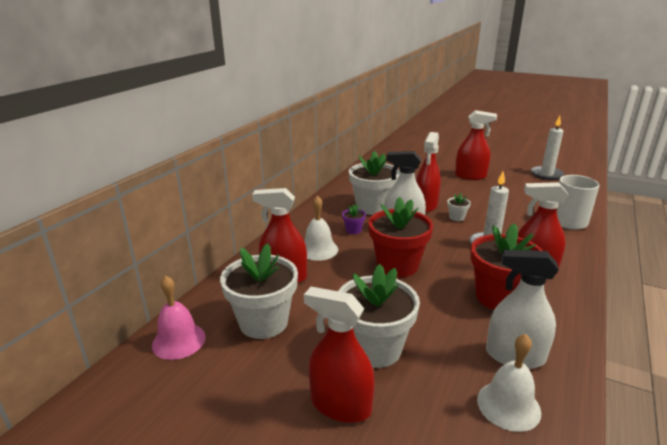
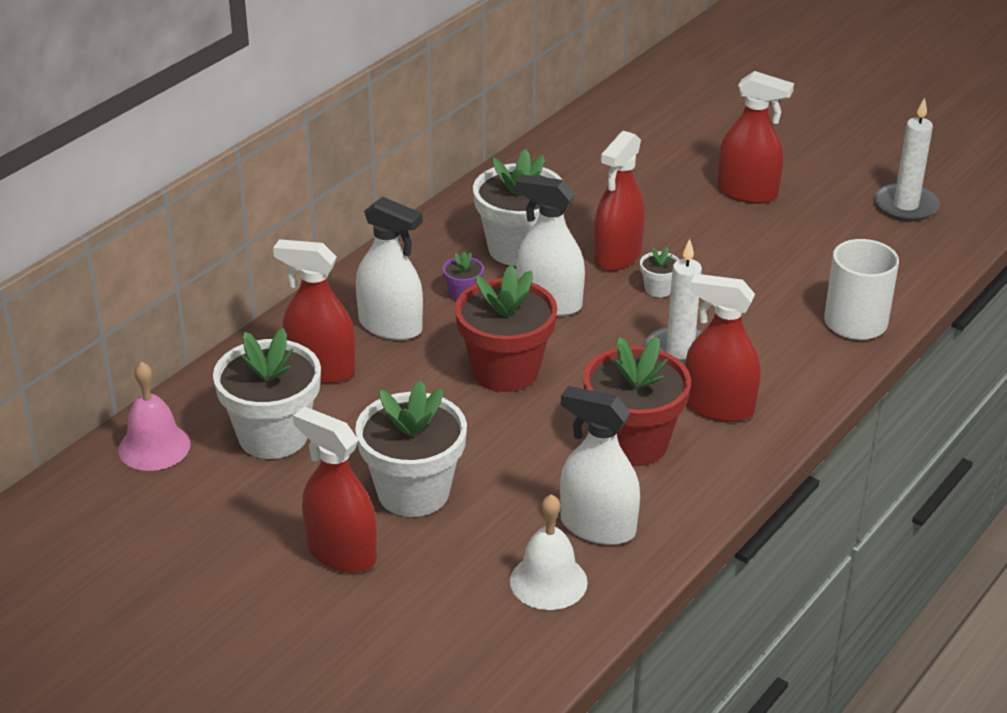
camera: 10 degrees right, 10 degrees up
(318, 249) = (390, 326): white bell -> white spray bottle

